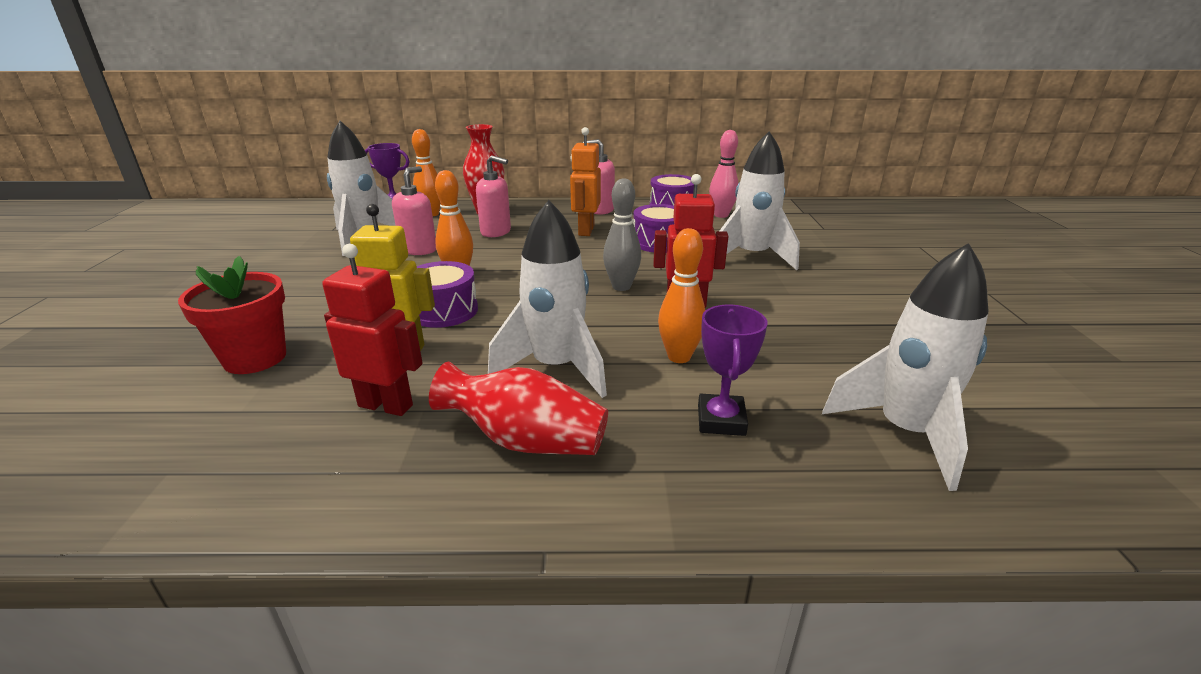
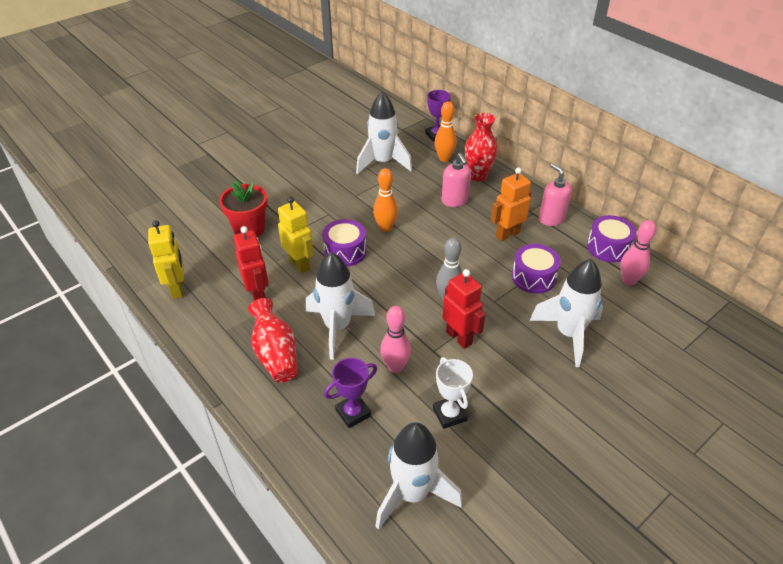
camera: 50 degrees right, 15 degrees up
(208, 486) = (177, 288): none -> yellow robot
(419, 250) = (395, 191): pink soap dispenser -> none
(679, 357) = (395, 367): orange bowling pin -> pink bowling pin
(794, 354) = (449, 414): none -> white trophy

